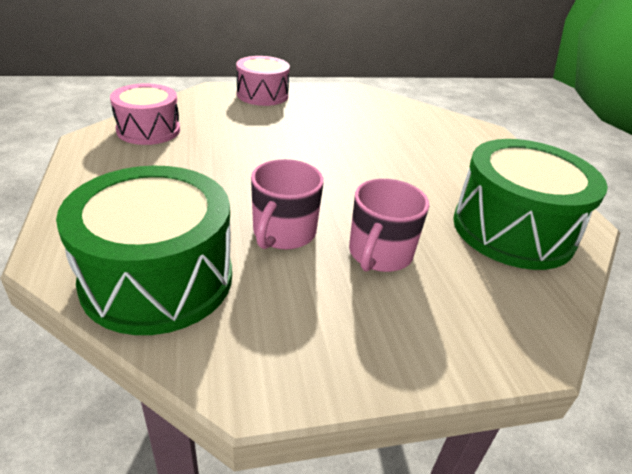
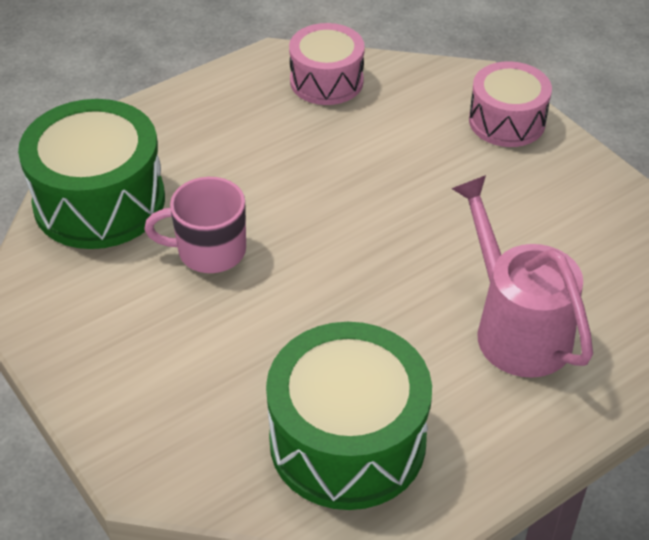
camera: 70 degrees right, 10 degrees up
(379, 254) = (220, 330): pink mug -> none
(435, 146) = (515, 328): none -> pink watering can

